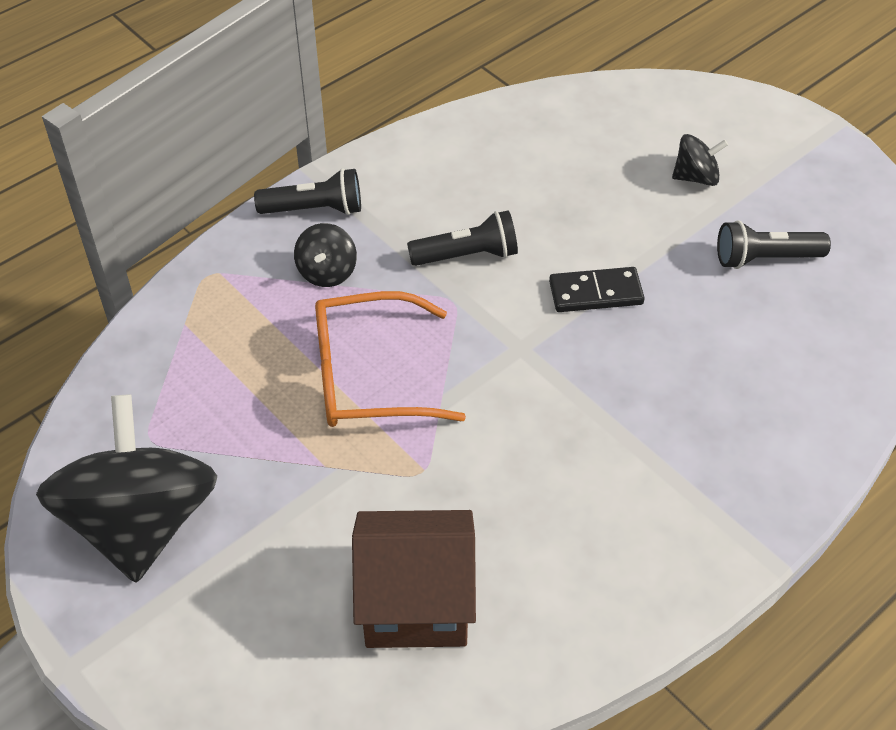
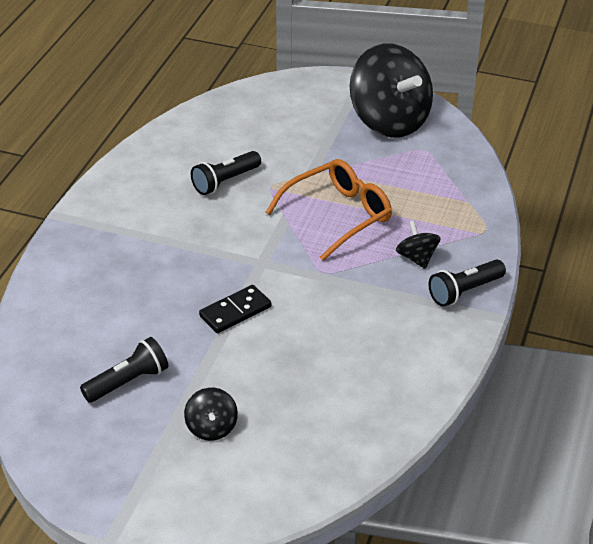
camera: 150 degrees right, 10 degrees down
(416, 603) = (231, 140): brown house -> none
(467, 255) = (337, 302): black flashlight -> black flashlight (225, 181)
(696, 177) = (211, 428): black spinning top -> black spinning top turned 60 degrees counterclockwise

